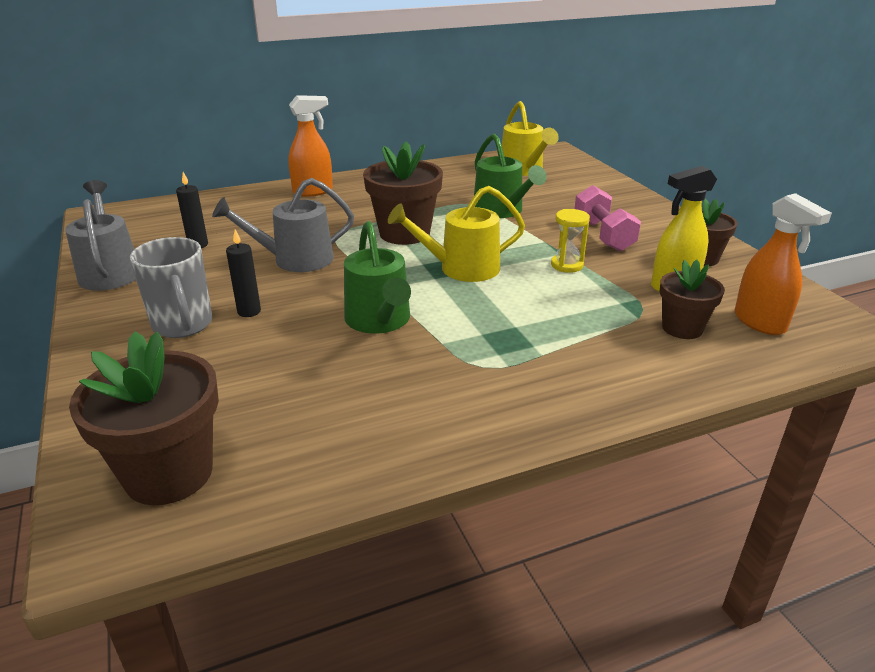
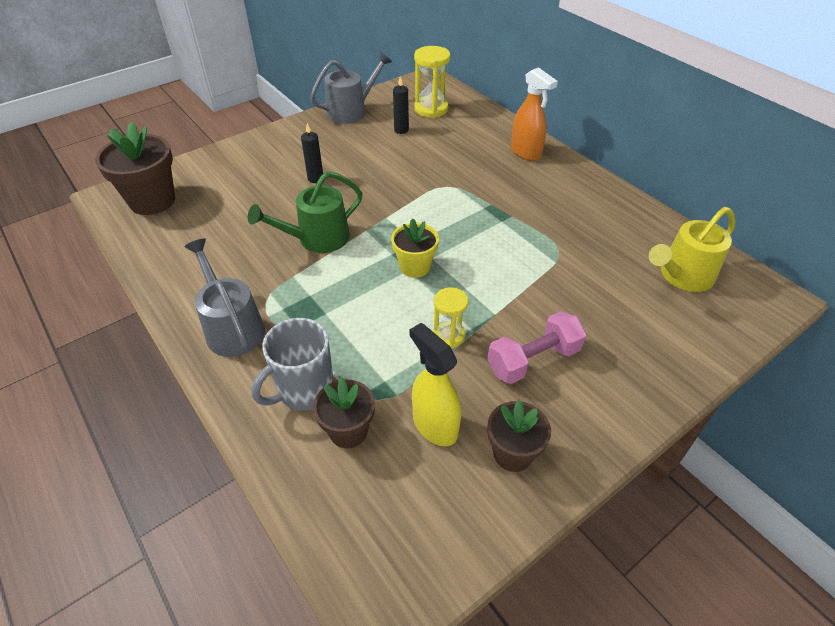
camera: 75 degrees right, 15 degrees up
(172, 222) = (431, 109): none -> yellow hourglass
(183, 325) = (293, 159): grey mug -> grey mug (304, 390)
(296, 259) = (396, 177): grey watering can -> grey watering can (232, 327)
(404, 233) = (468, 221): brown flower pot -> none
(462, 268) = (415, 267): yellow watering can -> yellow flower pot
(501, 210) = (553, 274): green watering can -> none
(760, 322) = (375, 502): orange spray bottle -> none

